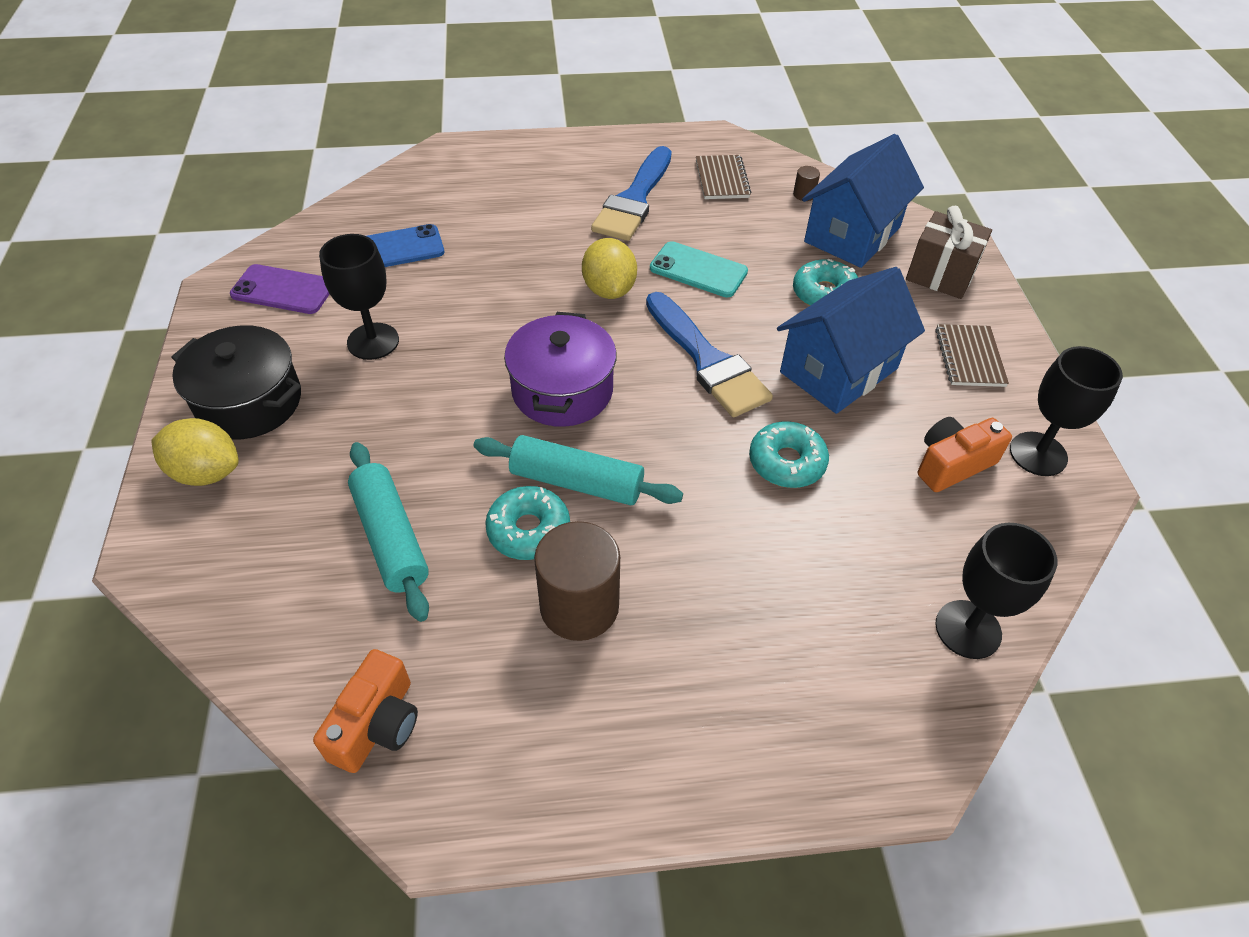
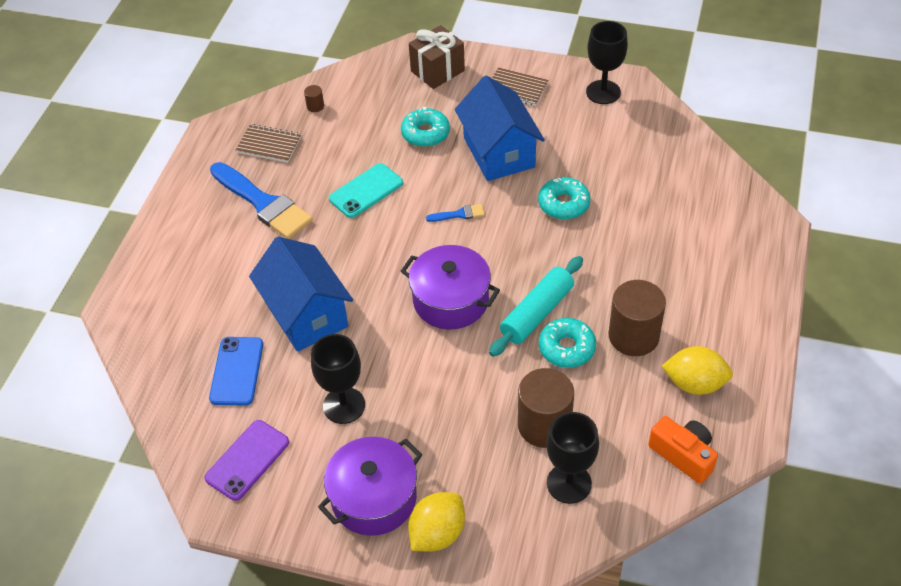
camera: 65 degrees left, 0 degrees up
(249, 402) = (374, 498): black pot -> purple pot
(391, 537) = (544, 425): turquoise rolling pin -> brown cylinder
(609, 289) = (360, 247): yellow lemon -> yellow lemon (694, 383)
(707, 360) = (459, 214): blue brush -> blue brush, size x0.43
(852, 234) = (373, 97): blue house -> blue house (306, 314)
(952, 464) = (595, 131): orange camera -> none
(968, 629) = (706, 170): black goblet -> black goblet (569, 483)

